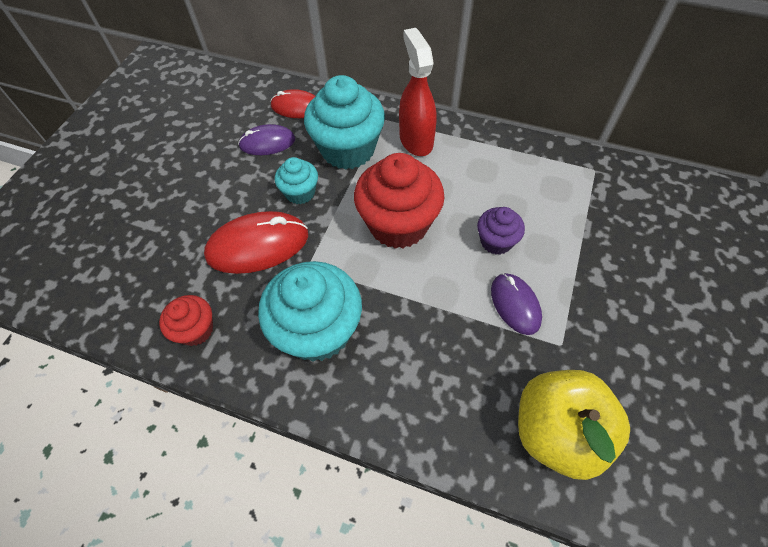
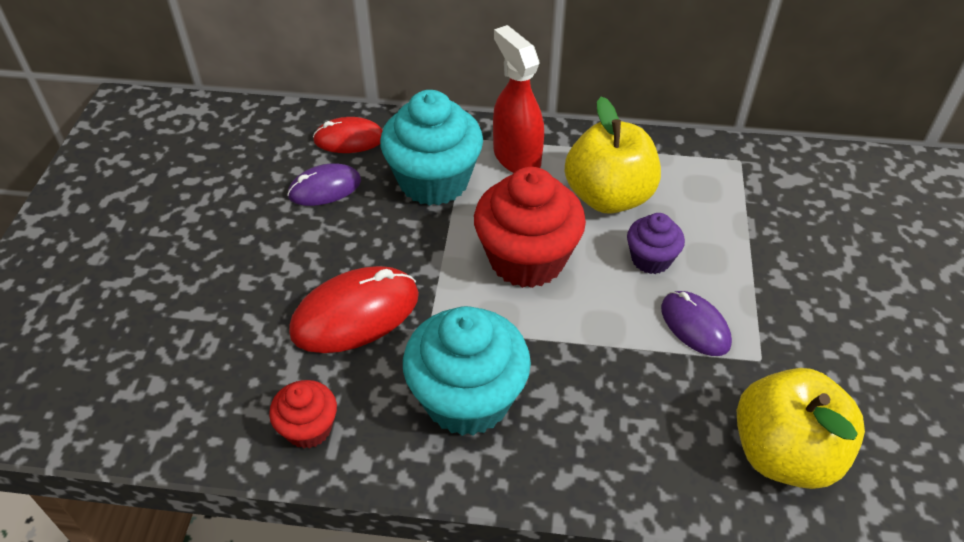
camera: 15 degrees left, 10 degrees down
(300, 193) = (389, 242): turquoise cupcake -> none
(478, 183) = (608, 197): none -> yellow apple

